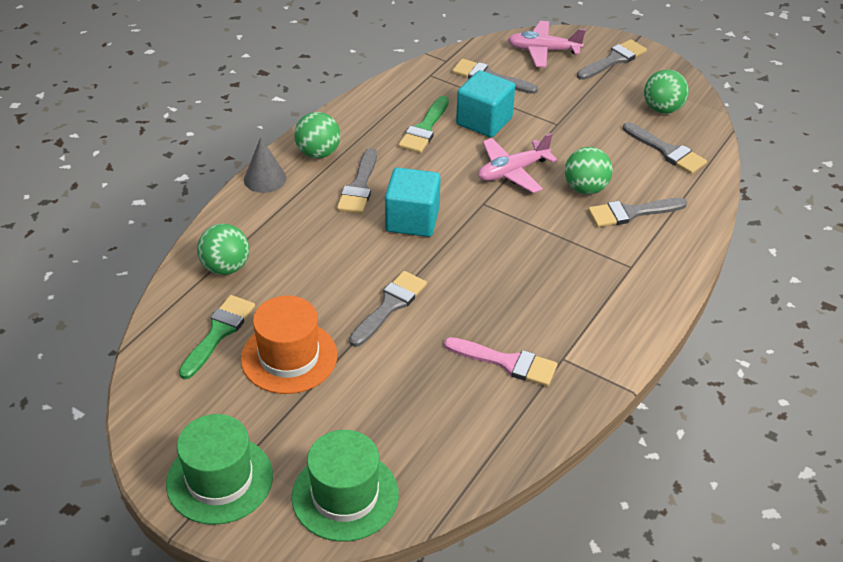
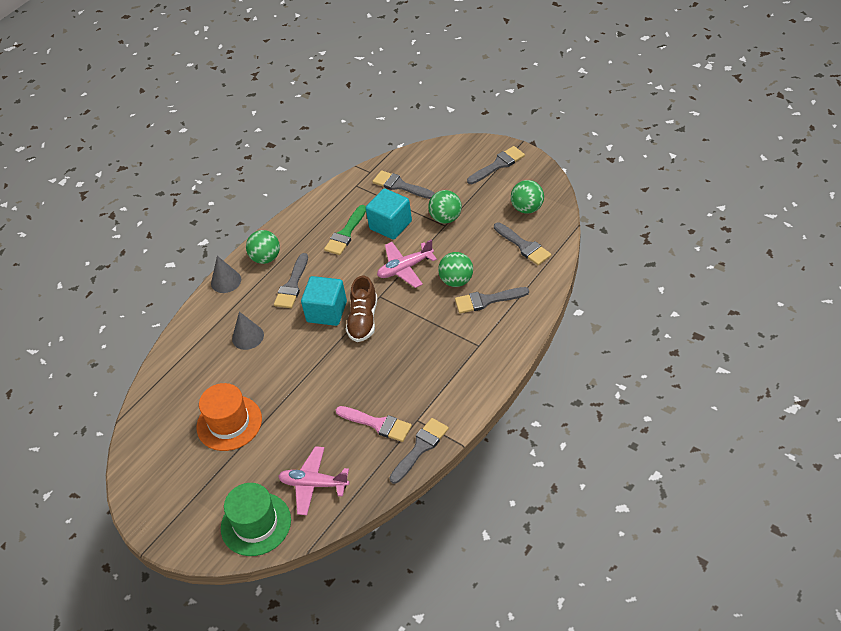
camera: 10 degrees right, 5 degrees up
(218, 333) = (183, 405): green brush -> none
(219, 479) = (176, 513): green hat -> none
(225, 267) = (192, 354): green ball -> green ball (446, 218)
(304, 247) = (248, 337): none -> grey cone
(389, 306) = (302, 382): grey brush -> grey brush (420, 448)
(465, 231) = (363, 320): none -> brown shoe
(543, 51) = (445, 159): pink plane -> pink plane (314, 484)

